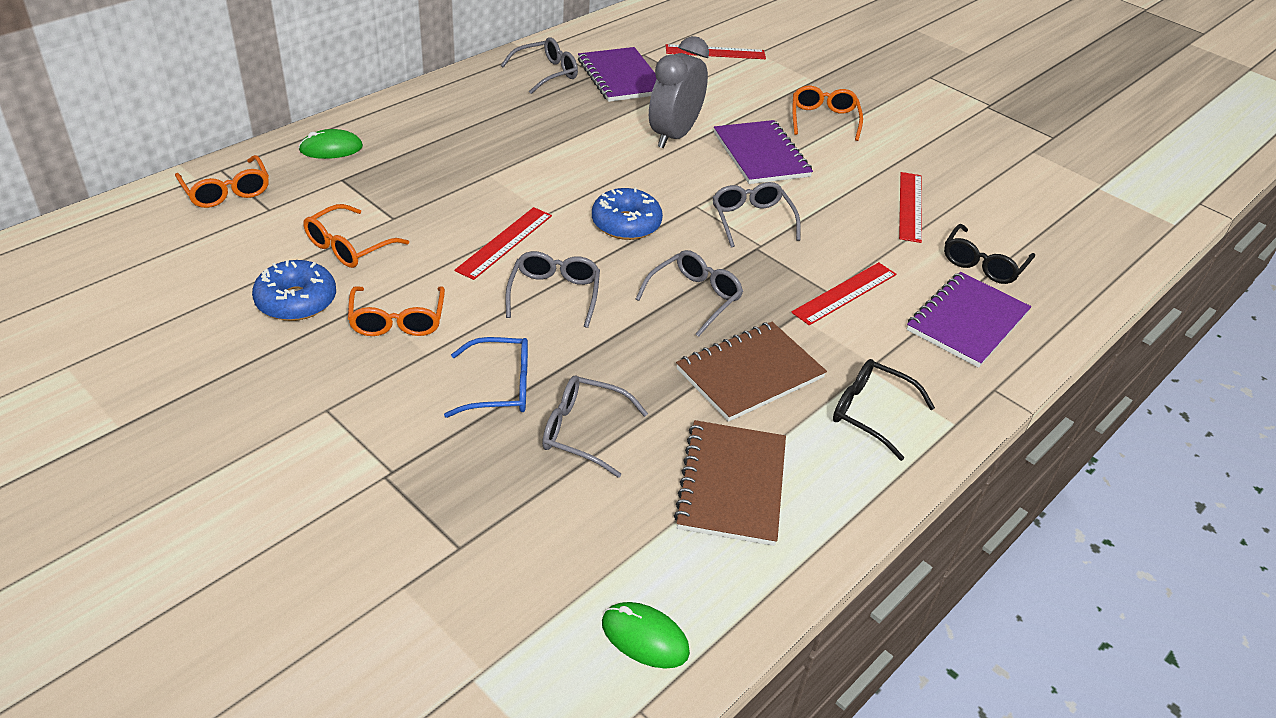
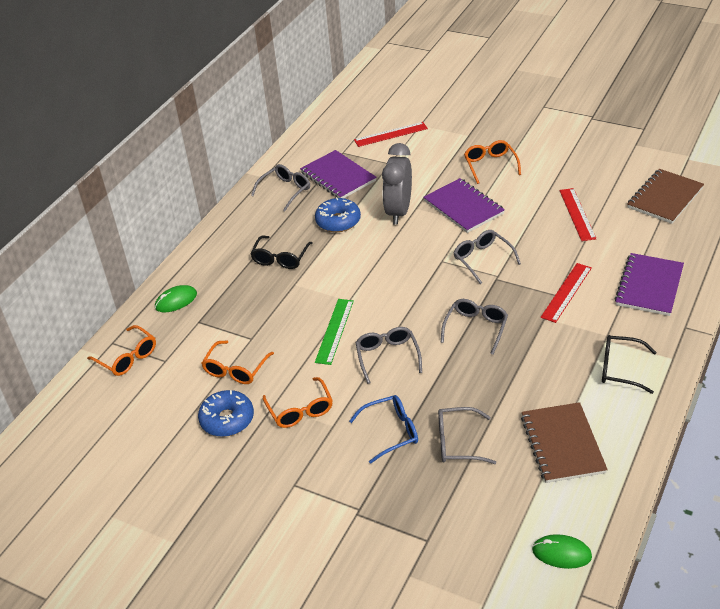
camera: 10 degrees left, 0 degrees up
(504, 242) = (334, 331): red ruler -> green ruler
(626, 224) = (404, 290): blue donut -> blue donut (338, 221)
(750, 373) = (536, 368): brown notebook -> brown notebook (665, 198)
(983, 264) = (640, 241): black glasses -> black glasses (280, 258)

